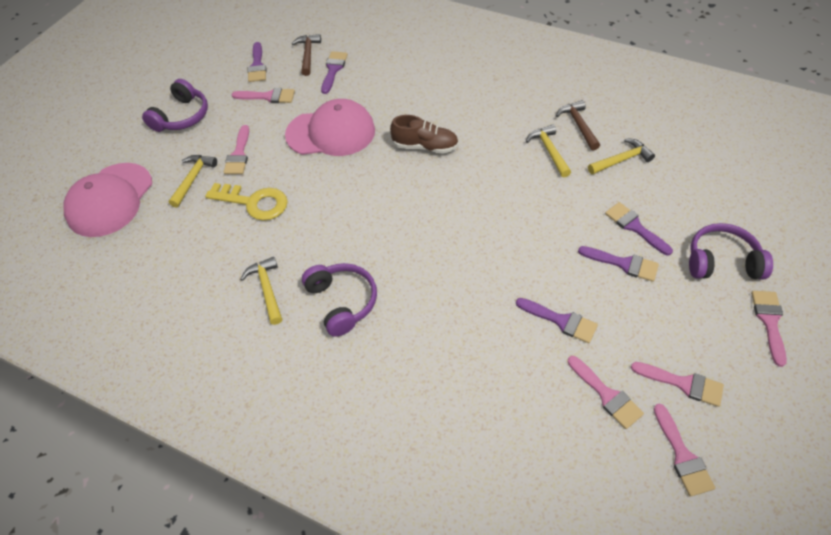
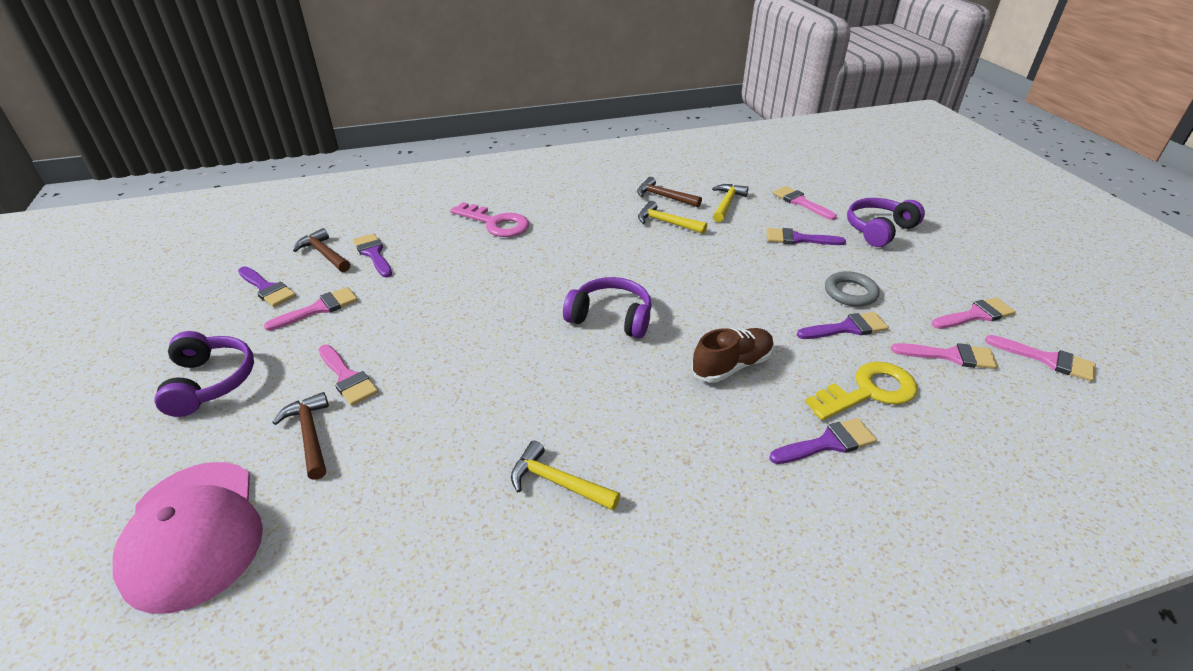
camera: 45 degrees left, 15 degrees down
(193, 179) = (310, 435): yellow hammer -> brown hammer
(254, 202) = (429, 411): yellow key -> yellow key (868, 391)
(331, 132) = (441, 304): pink cap -> none
(342, 302) = (655, 437): purple headphones -> purple headphones (611, 317)
(425, 146) = (556, 269): brown shoe -> brown shoe (732, 366)
(430, 84) = (495, 223): none -> pink key
(607, 297) = (850, 292): none -> grey ring
(623, 264) = (827, 265): purple brush -> purple brush (828, 443)
(769, 321) = (955, 247): pink brush -> pink brush (800, 202)

